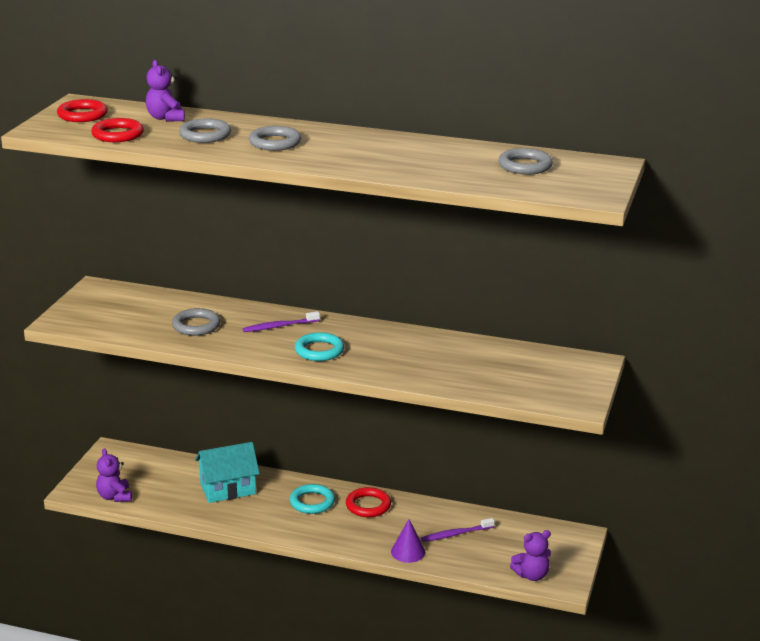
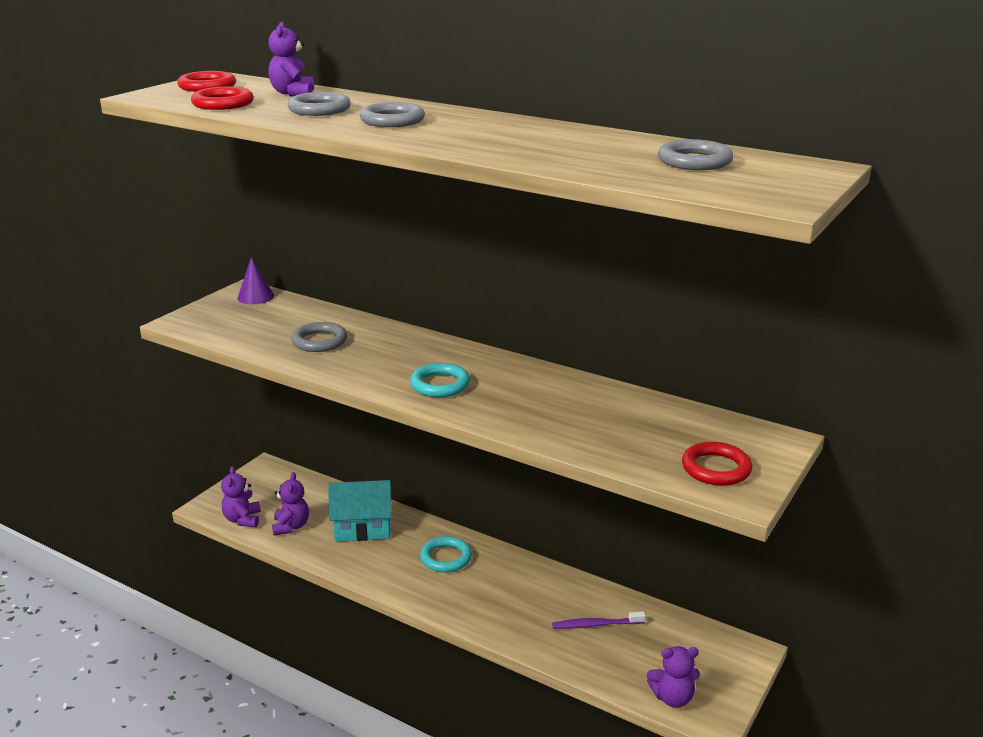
camera: 15 degrees right, 0 degrees up
(162, 496) = (291, 526): none -> purple teddy bear
(280, 326) = (411, 352): purple toothbrush -> none
(368, 505) = (506, 571): red ring -> red ring (716, 468)
(408, 552) = (531, 639): purple cone -> purple cone (255, 297)

